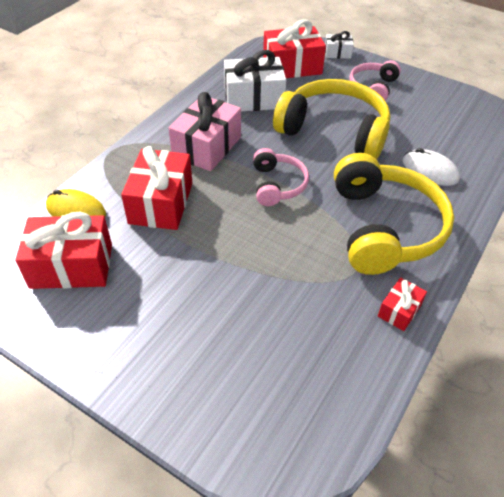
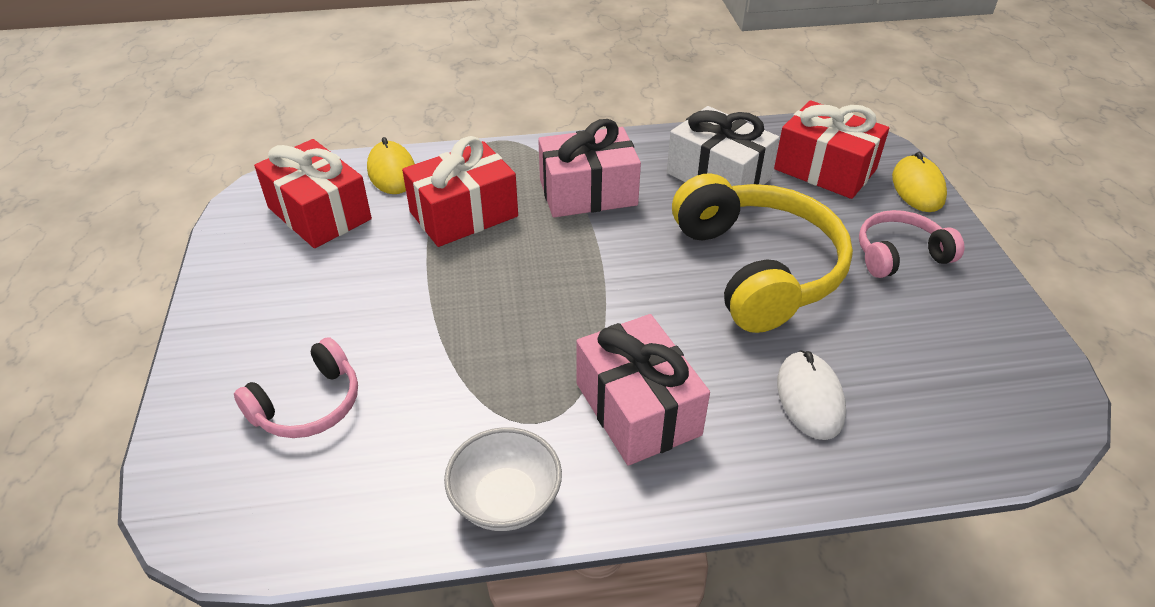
camera: 50 degrees right, 5 degrees down
(277, 185) = (596, 277): pink headphones -> pink headphones (308, 405)
(337, 53) = (917, 188): white gift -> yellow mouse
(384, 227) = (637, 409): yellow headphones -> pink gift
(399, 310) = (506, 500): red gift -> white bowl

